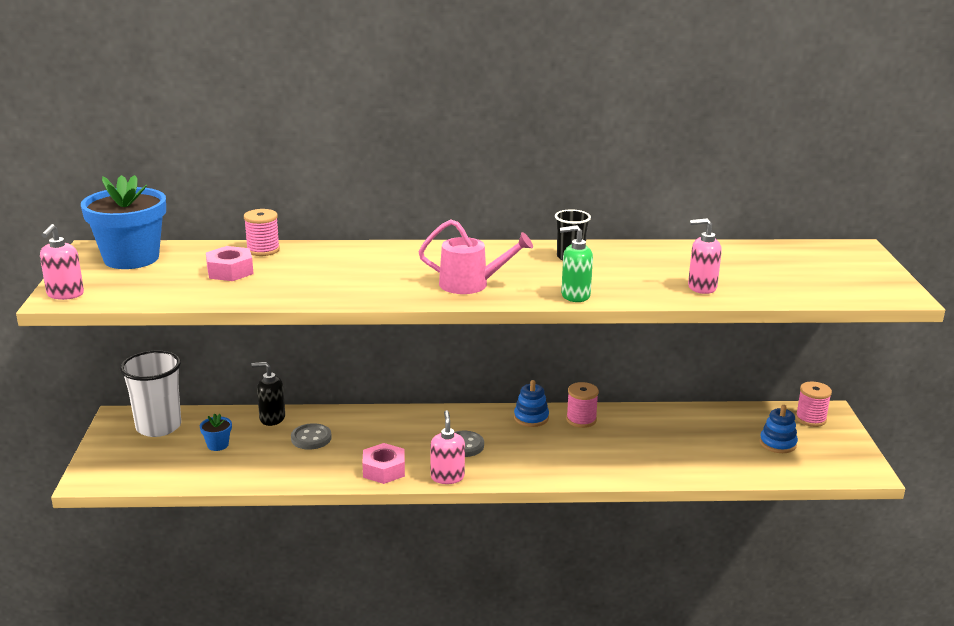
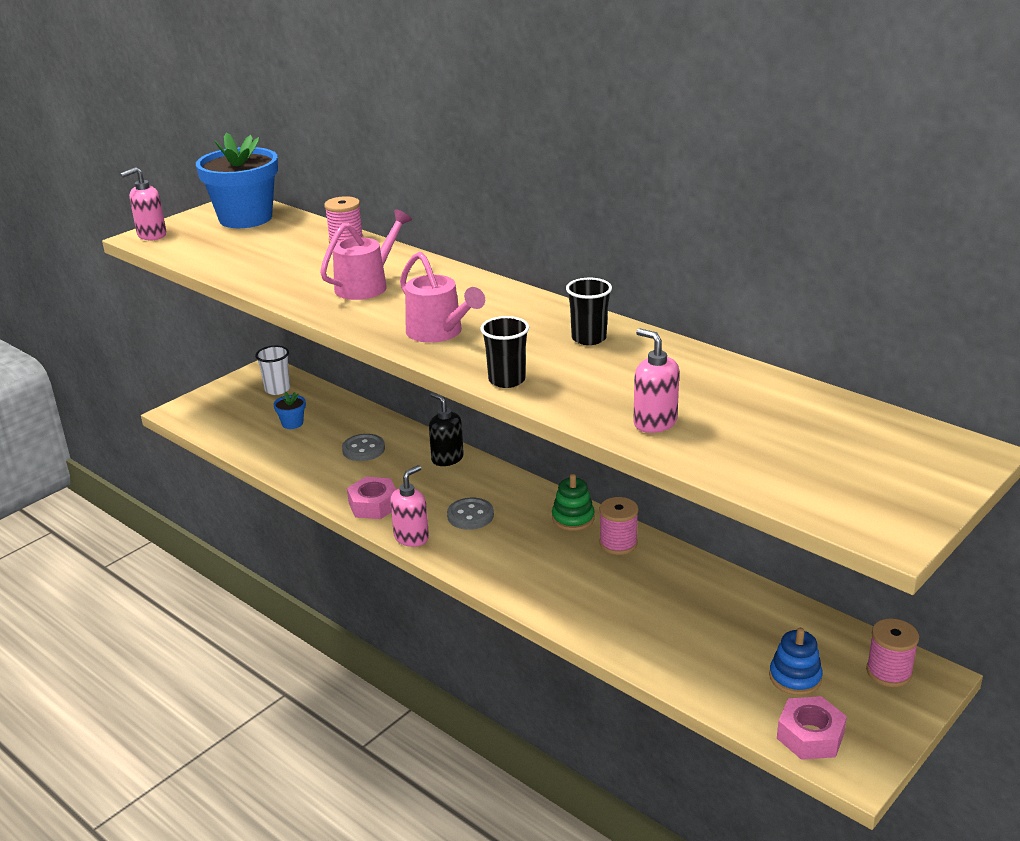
camera: 45 degrees right, 5 degrees up
(158, 427) = (277, 389): white cup -> white cup, size x0.58
(230, 271) = (286, 252): pink nut -> pink nut (810, 736)
(272, 418) = (362, 418): black soap dispenser -> black soap dispenser (447, 458)
(350, 273) = (367, 285): none -> pink watering can
(531, 418) = (573, 518): blue stacking toy -> green stacking toy
(575, 295) = (507, 380): green soap dispenser -> black cup

